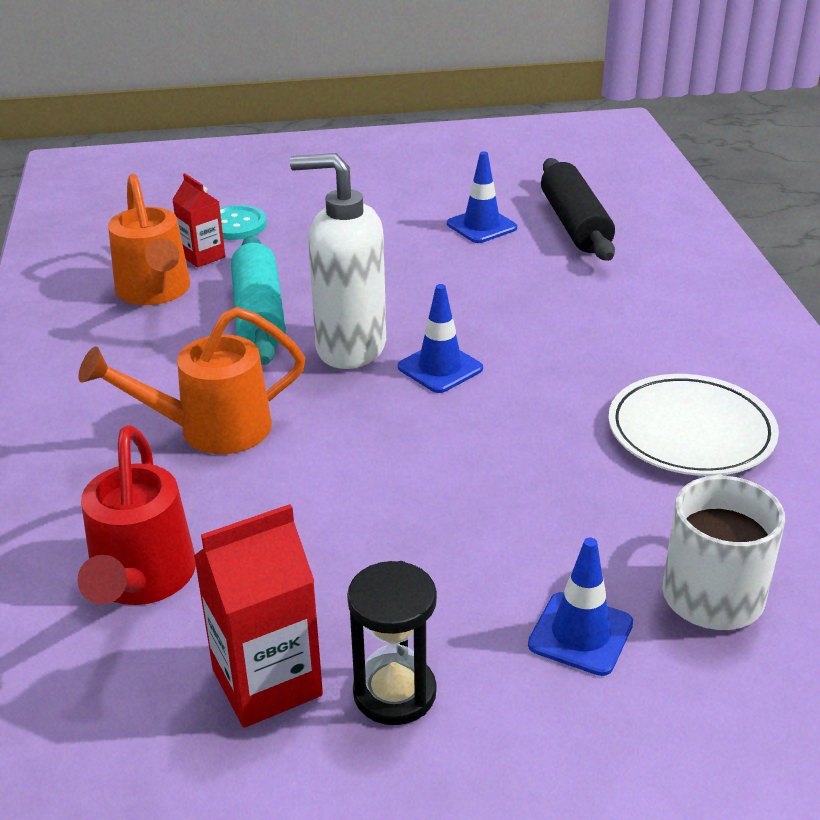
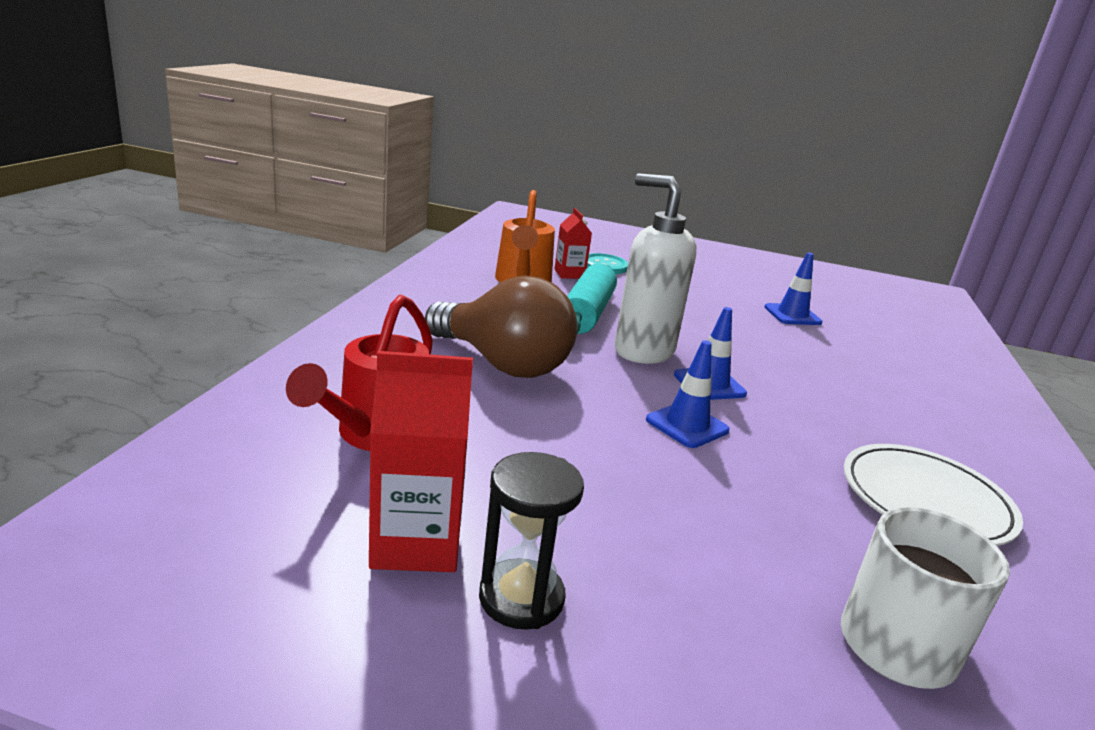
camera: 20 degrees right, 10 degrees down
(211, 429) = (502, 364): orange watering can -> brown light bulb
(574, 224) = (872, 335): black rolling pin -> none
(580, 634) = (734, 623): blue traffic cone -> blue traffic cone (687, 425)

